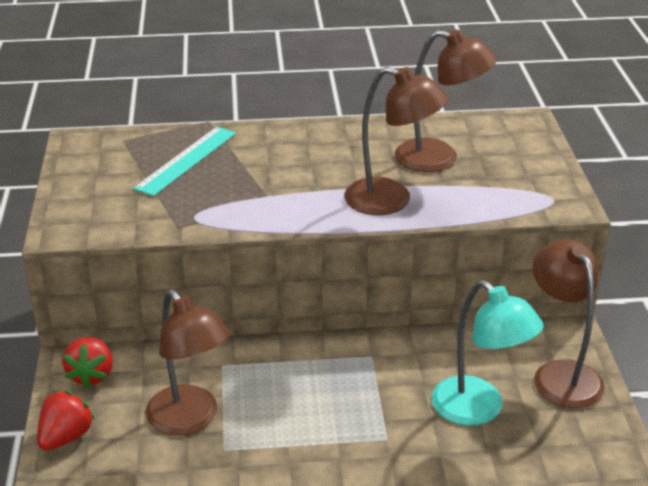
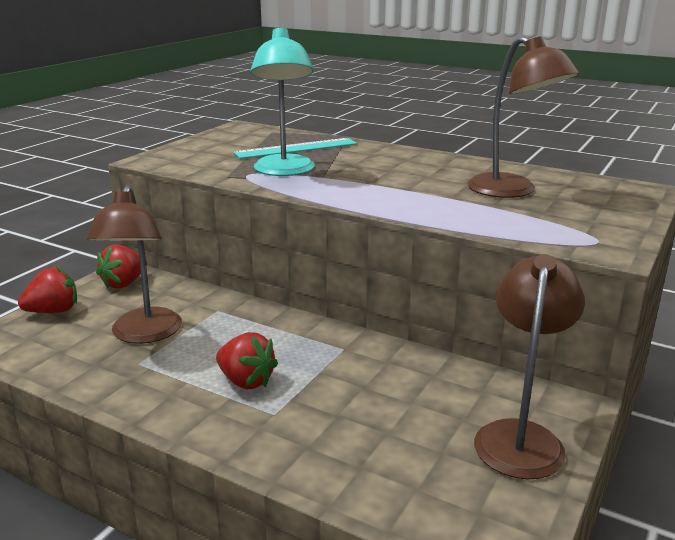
camera: 35 degrees right, 10 degrees down
(333, 422) = (246, 381): none -> red strawberry
(391, 200) = (423, 203): brown lamp -> none
(478, 410) = (391, 429): turquoise lamp -> turquoise lamp (284, 171)

